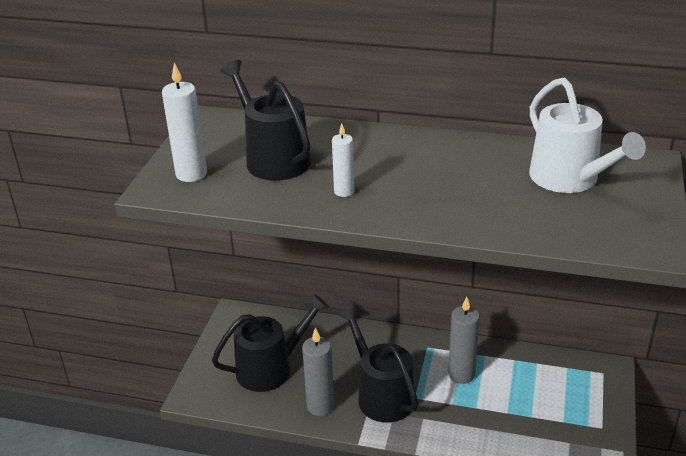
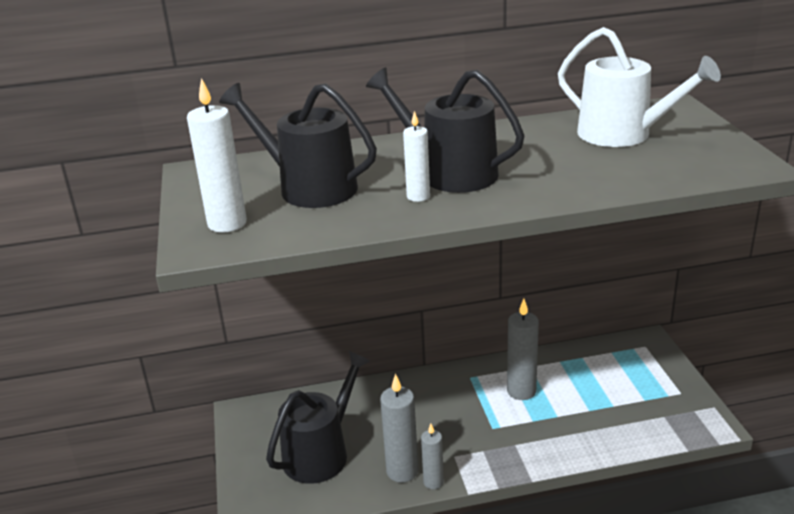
camera: 25 degrees left, 5 degrees down
(338, 424) = (433, 482): none -> grey candle
(382, 395) = (458, 437): black watering can -> black watering can (450, 173)

